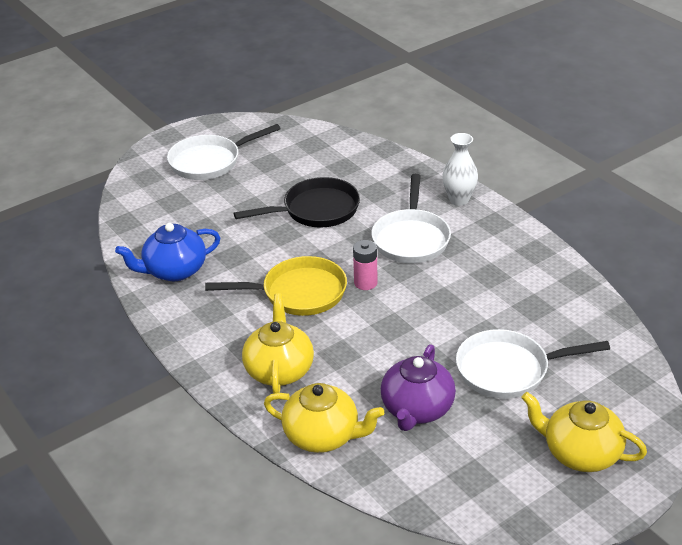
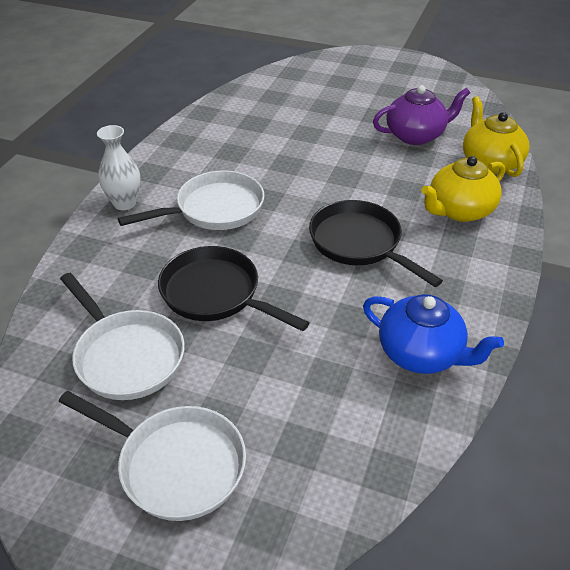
camera: 125 degrees left, 5 degrees up
(298, 293) = (359, 243): yellow pan -> black pan
(365, 283) = (305, 210): pink battery -> none
(508, 370) = (334, 114): white pan -> white pan (126, 356)
(580, 453) = (377, 73): yellow teapot -> none

